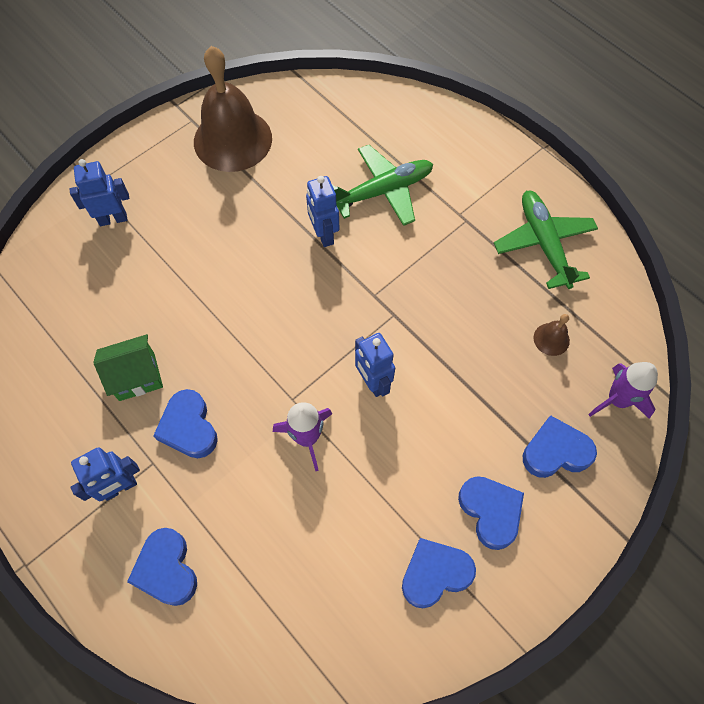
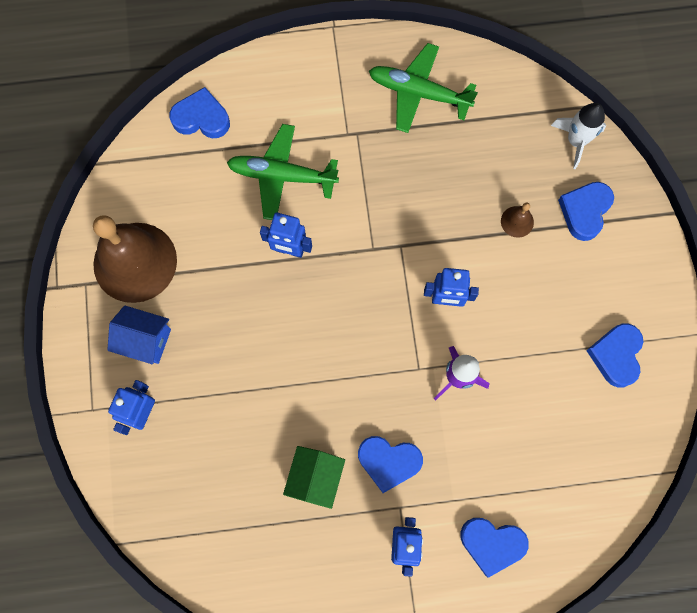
camera: 55 degrees left, 10 degrees up
(174, 184) = (145, 340): none -> blue house
(383, 191) = (282, 176): green plane -> green plane turned 90 degrees counterclockwise
(490, 511) = (598, 287): blue heart -> blue heart (201, 118)
(551, 339) = (500, 149): brown bell -> brown bell (517, 221)
(617, 400) = (576, 141): purple rocket -> white rocket

